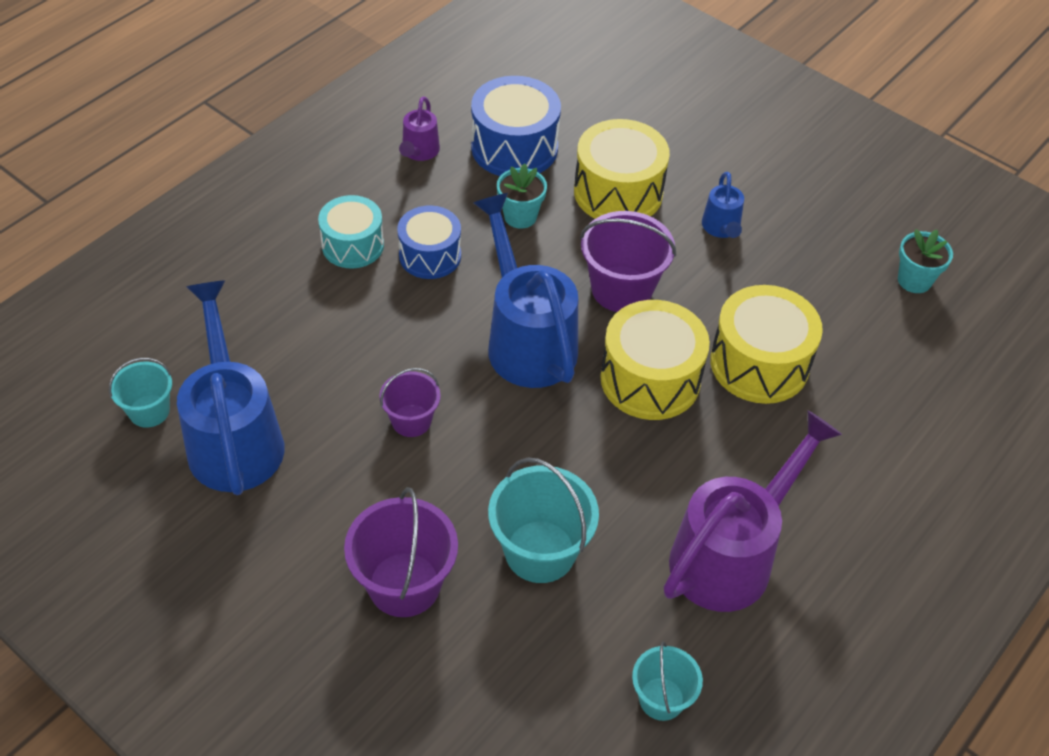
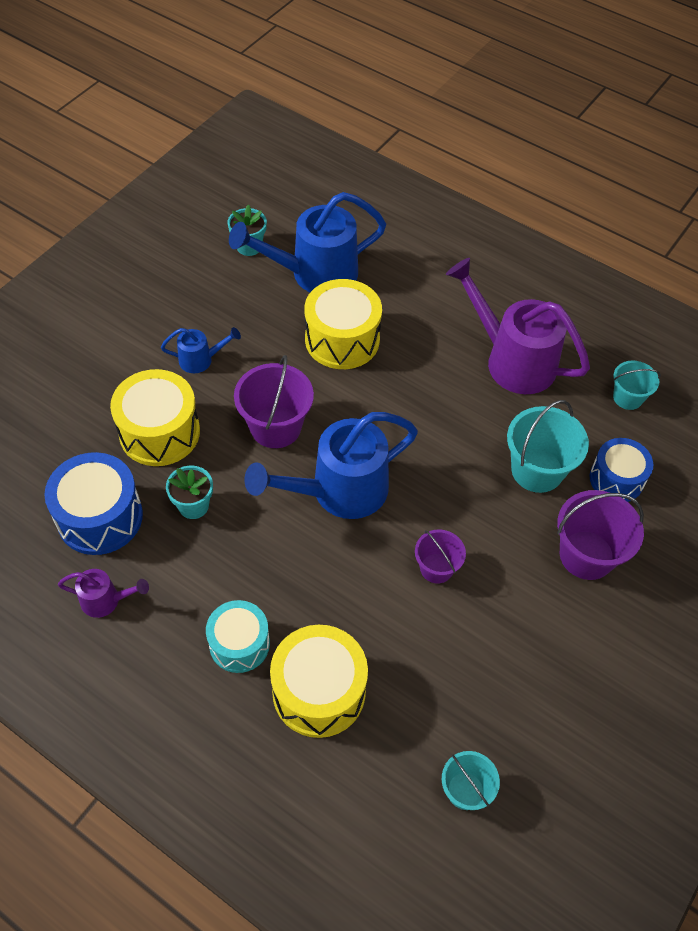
camera: 95 degrees left, 5 degrees up
(234, 437) = (479, 707): blue watering can -> blue watering can (314, 274)
(430, 255) = (248, 575): blue drum -> blue drum (616, 479)
(650, 379) = (367, 406): yellow drum -> yellow drum (319, 691)

